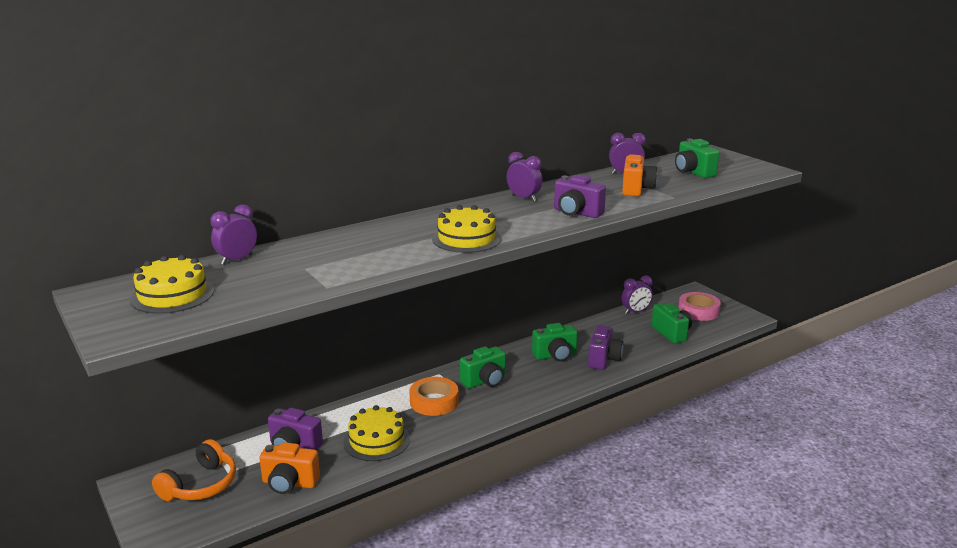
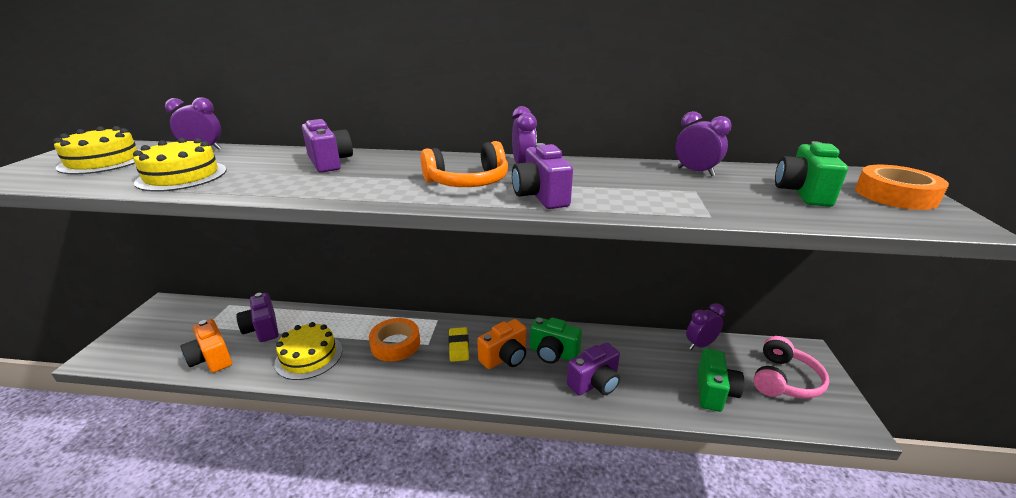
camera: 40 degrees right, 5 degrees up
(201, 485) = (179, 327): orange headphones -> orange headphones (468, 182)
(384, 235) = (329, 162): none -> purple camera
(466, 239) = (375, 187): yellow cake -> yellow cake (182, 176)
(485, 381) = (459, 346): green camera -> yellow eraser
(635, 312) = (700, 345): purple clock -> purple clock turned 135 degrees clockwise
(636, 189) = (673, 192): orange camera -> orange camera (505, 357)
(698, 311) = (784, 380): pink tape -> pink headphones
(731, 162) = (895, 195): none -> orange tape

